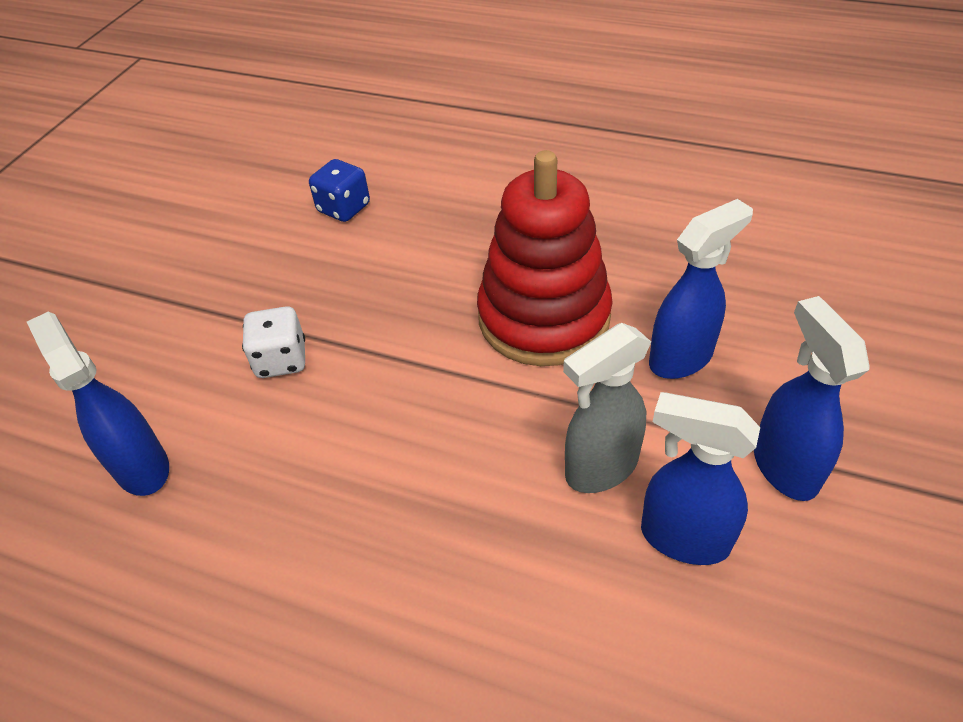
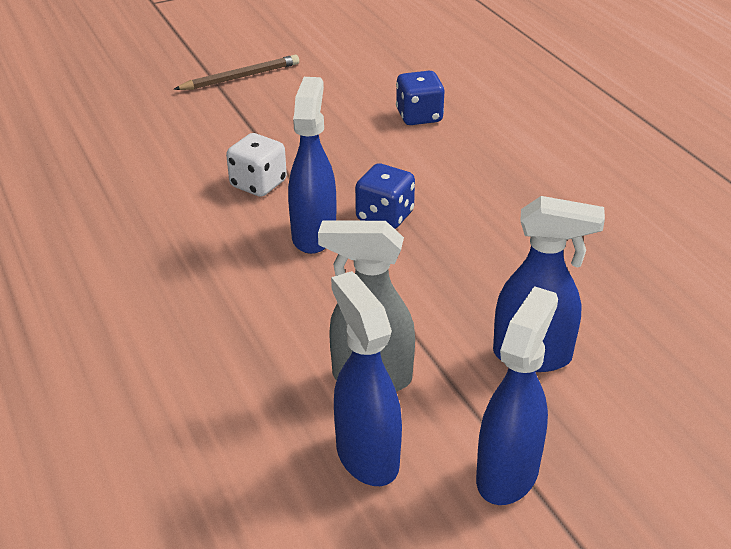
camera: 40 degrees right, 10 degrees down
(125, 264) = (240, 77): none -> brown pencil
(141, 467) = (114, 192): blue spray bottle -> blue spray bottle (314, 234)
(430, 317) = (385, 216): none -> blue dice
(544, 317) = (465, 265): red stacking toy -> none

